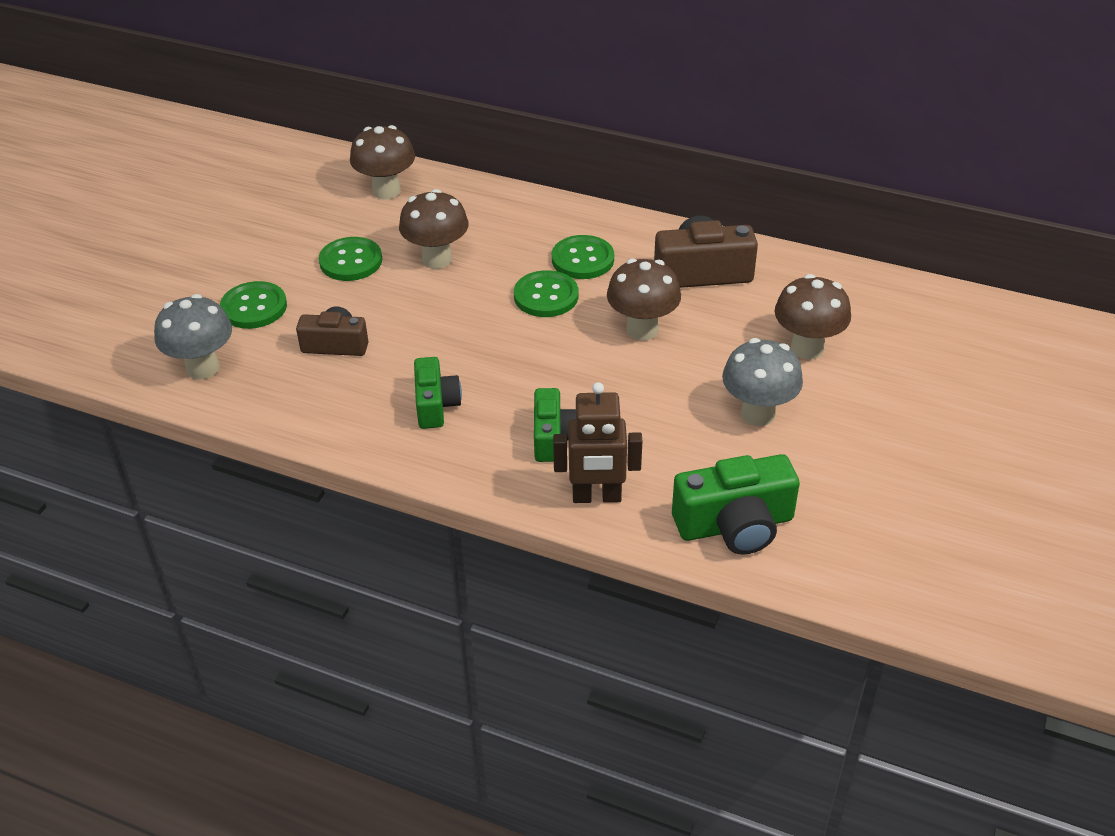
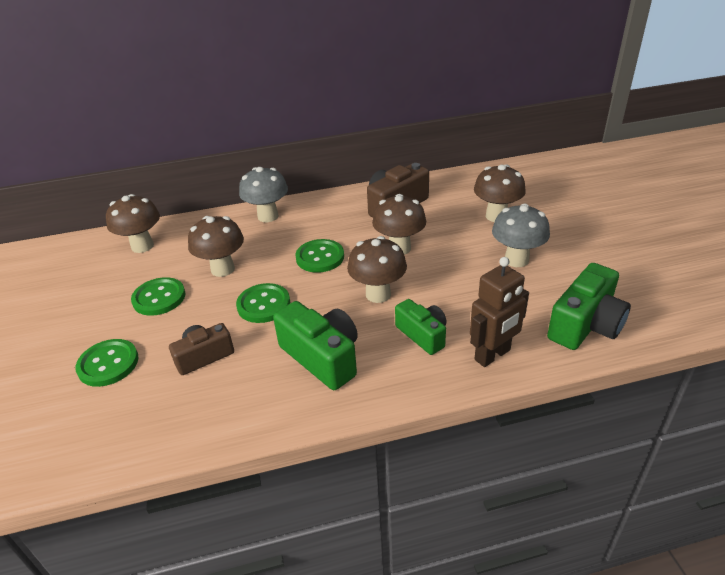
camera: 35 degrees left, 5 degrees down
(203, 368) = (104, 431): grey mushroom -> grey mushroom (268, 216)
(435, 405) = (322, 357): green camera -> green camera, size x1.56
(558, 370) = (378, 294): none -> brown mushroom
(582, 259) = (319, 228): green button -> green button (263, 304)

